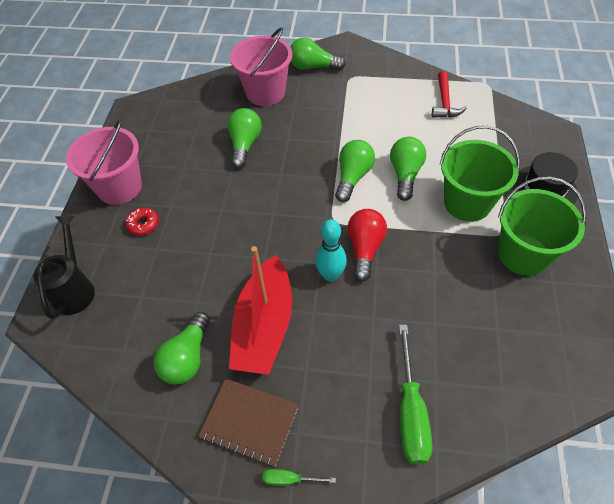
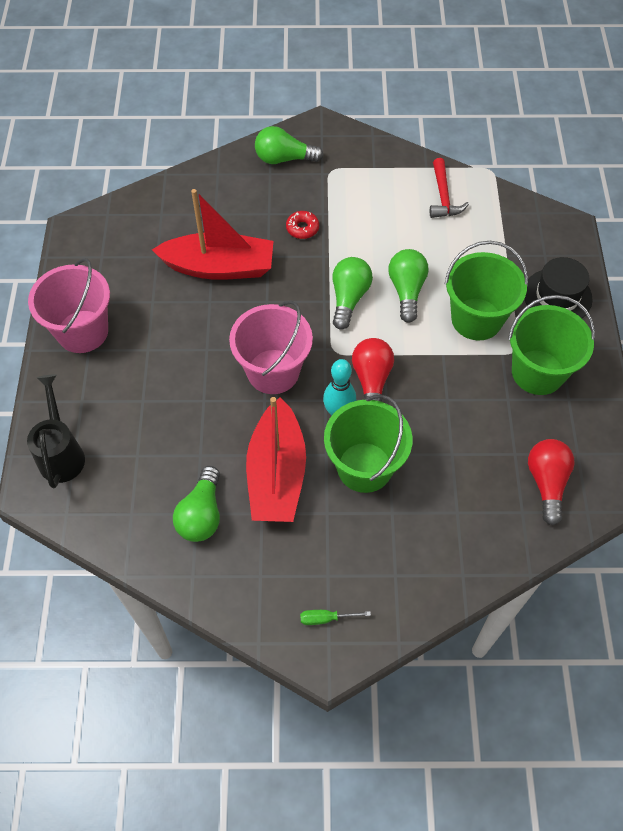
camera: 10 degrees left, 5 degrees up
(143, 224) = (121, 373): red donut -> red donut (302, 228)
(245, 145) = (219, 267): green light bulb -> red boat
(250, 422) = (278, 570): brown notebook -> none
(265, 92) = (232, 197): pink bucket -> pink bucket (273, 371)
(348, 328) = (364, 467): none -> green bucket
(410, 412) = (435, 543): green screwdriver -> none
(529, 361) = (547, 483): none -> red light bulb

